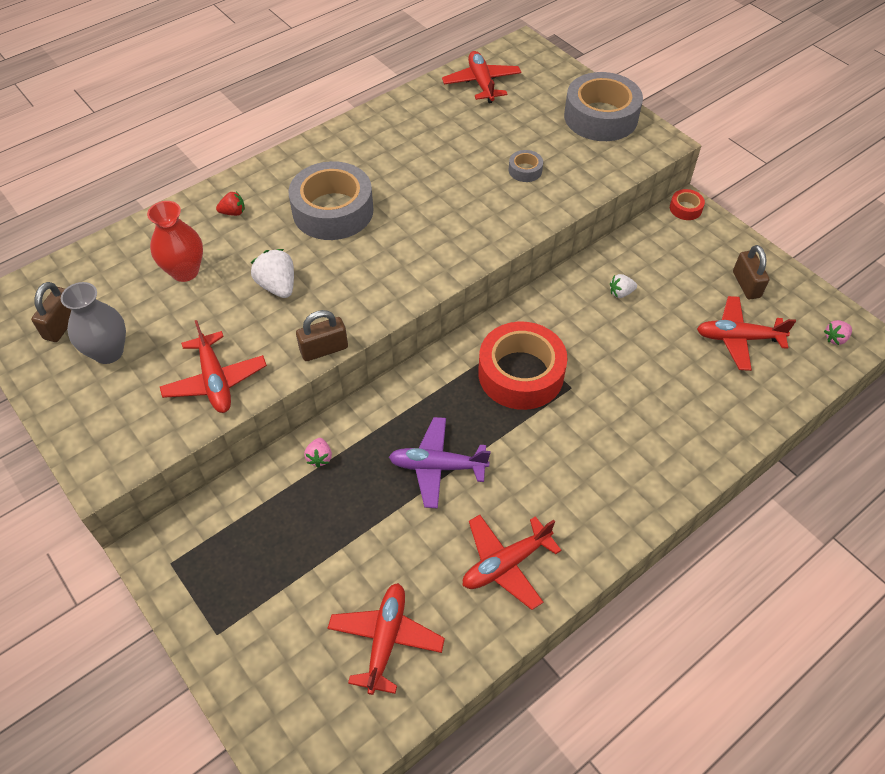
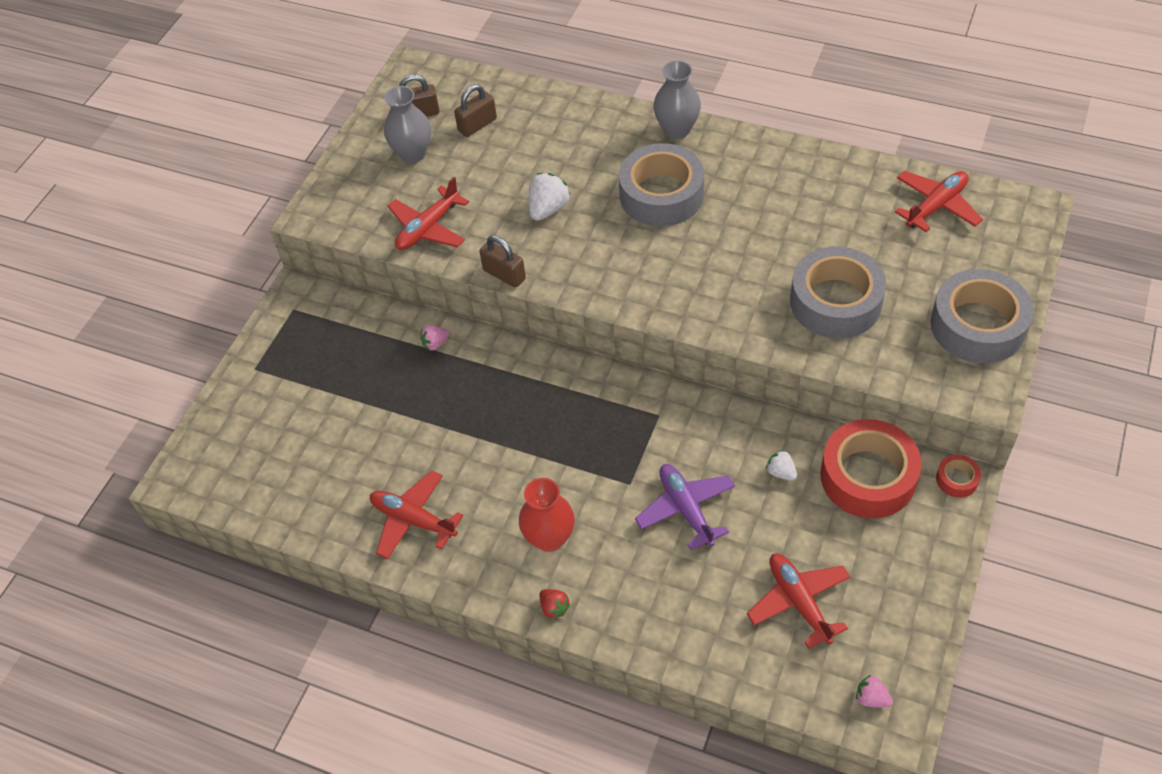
camera: 65 degrees right, 0 degrees up
(185, 271) = (521, 146): red vase -> red vase (549, 538)
(233, 212) = (606, 135): red strawberry -> red strawberry (554, 608)
(273, 170) = (677, 129): none -> grey vase
(386, 640) = (304, 472): red plane -> none
(437, 466) = (477, 426): purple plane -> purple plane (686, 509)
(521, 374) = (617, 437): red tape -> red tape (868, 476)
(525, 170) = (835, 302): grey tape -> grey tape, size x2.31
(746, 284) = (885, 582): brown padlock -> brown padlock (477, 125)

